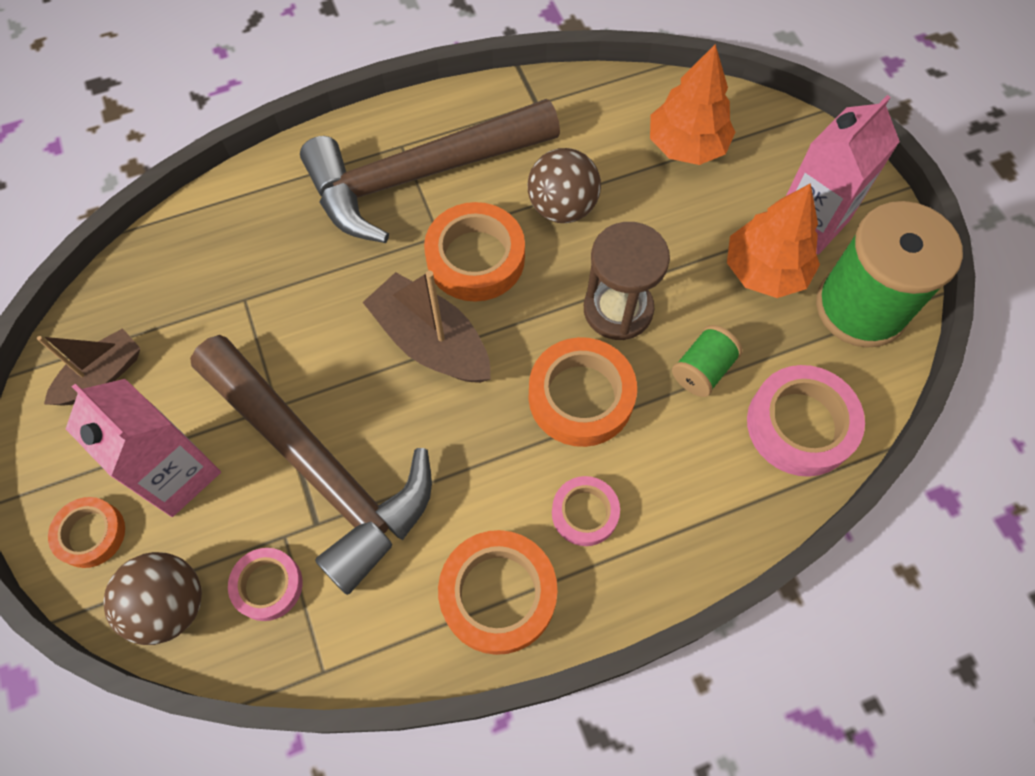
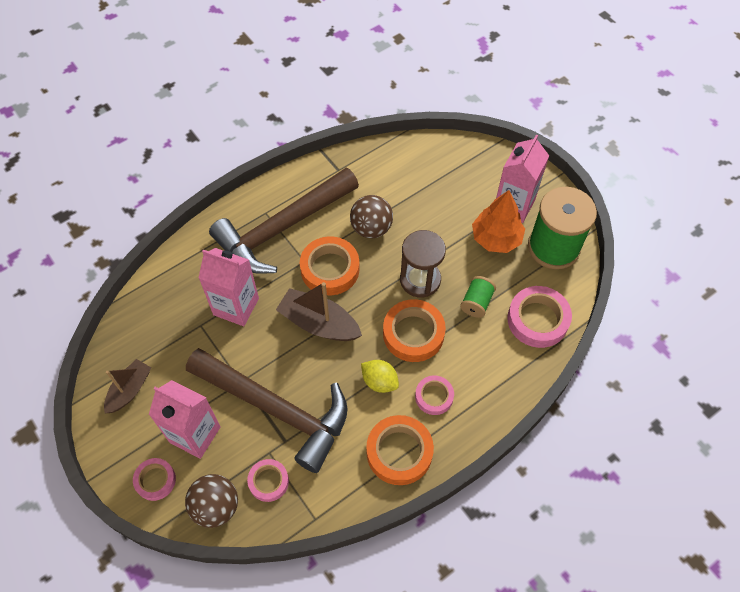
camera: 15 degrees left, 5 degrees down
(91, 534) = (155, 480): orange tape -> pink tape
(309, 283) = (236, 306): none -> pink carton
(501, 463) = (379, 381): none -> yellow lemon
(687, 145) = (432, 176): orange tree -> none

